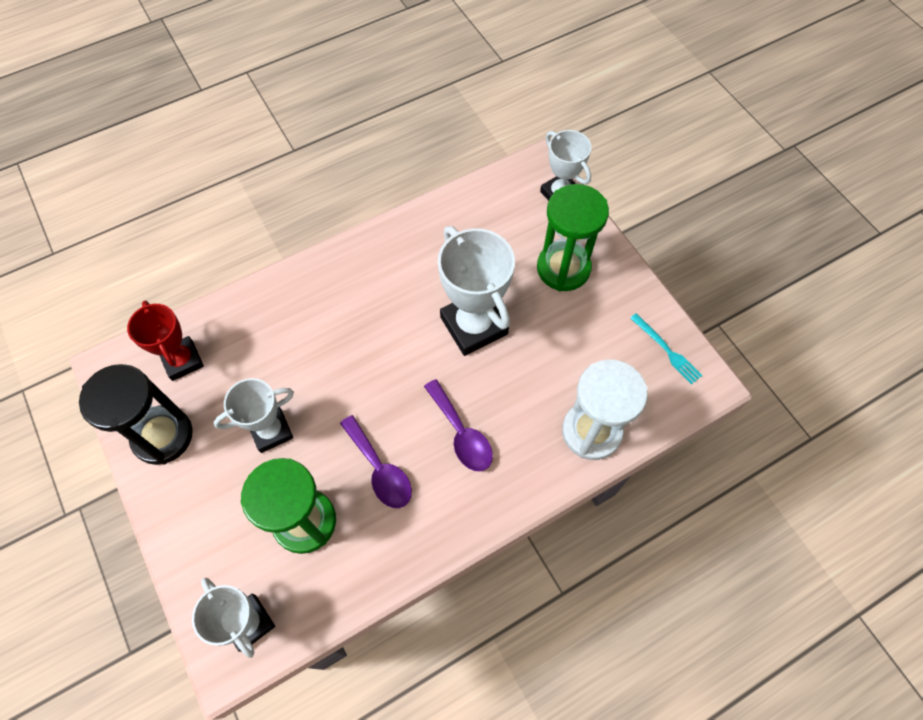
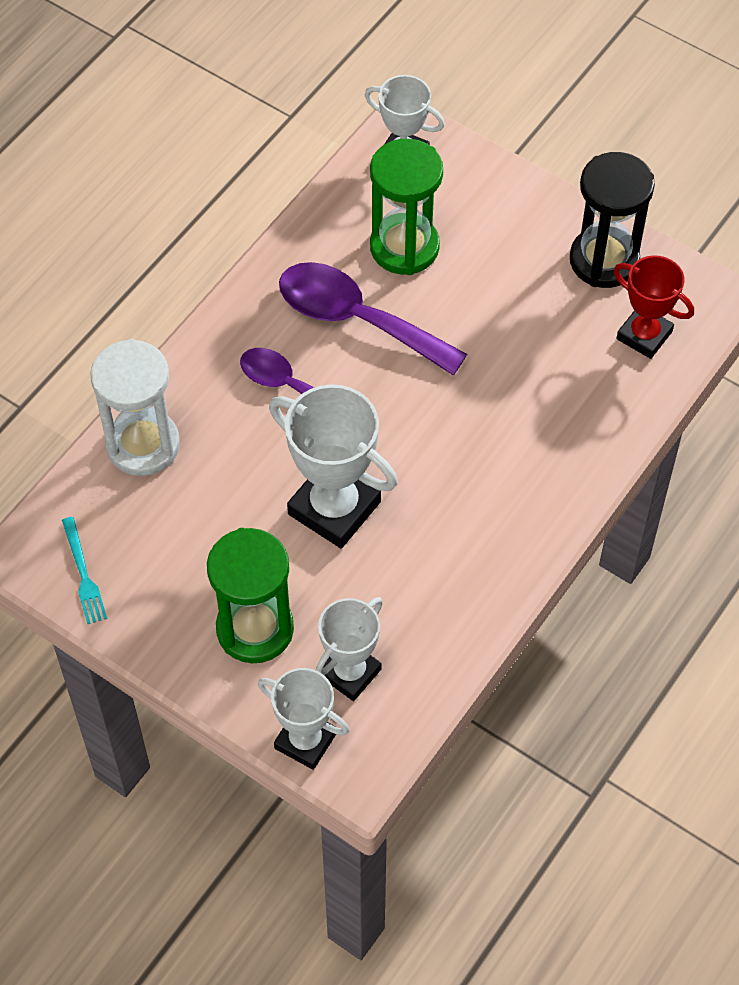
camera: 155 degrees right, 5 degrees down
(271, 431) = (495, 308): white trophy -> white trophy (350, 672)
(380, 469) = (356, 319): purple spoon -> purple spoon, size x1.59
(667, 350) = (83, 574): turquoise fork -> turquoise fork turned 135 degrees counterclockwise

